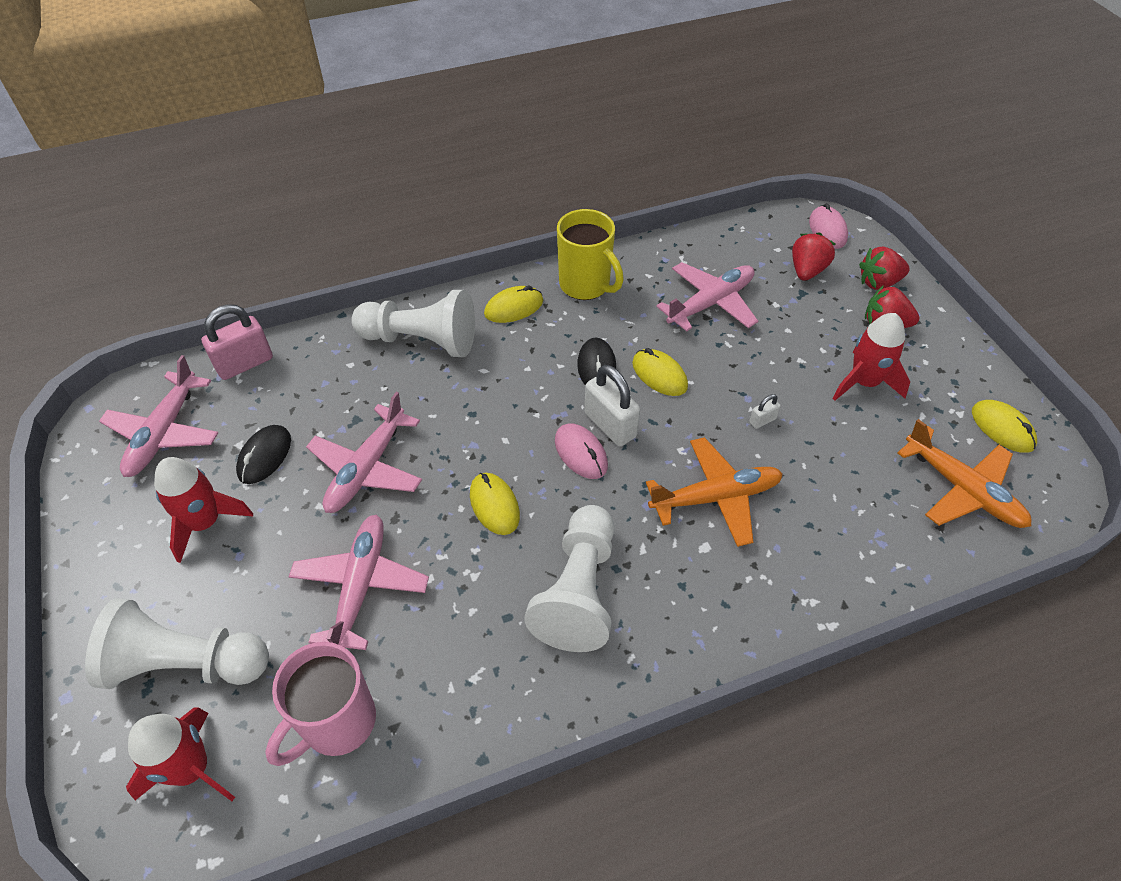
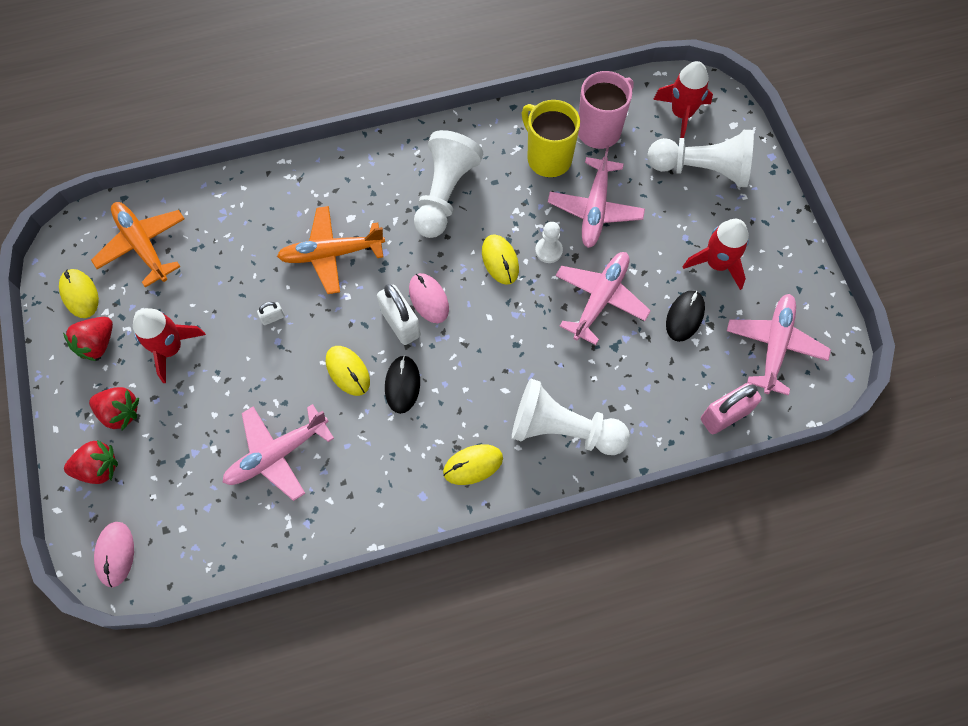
camera: 175 degrees left, 15 degrees up
(430, 522) = (548, 251): none -> white pawn
(586, 285) = (397, 490): yellow mug -> yellow mug (548, 158)
(807, 271) = (164, 492): red strawberry -> red strawberry (97, 344)

